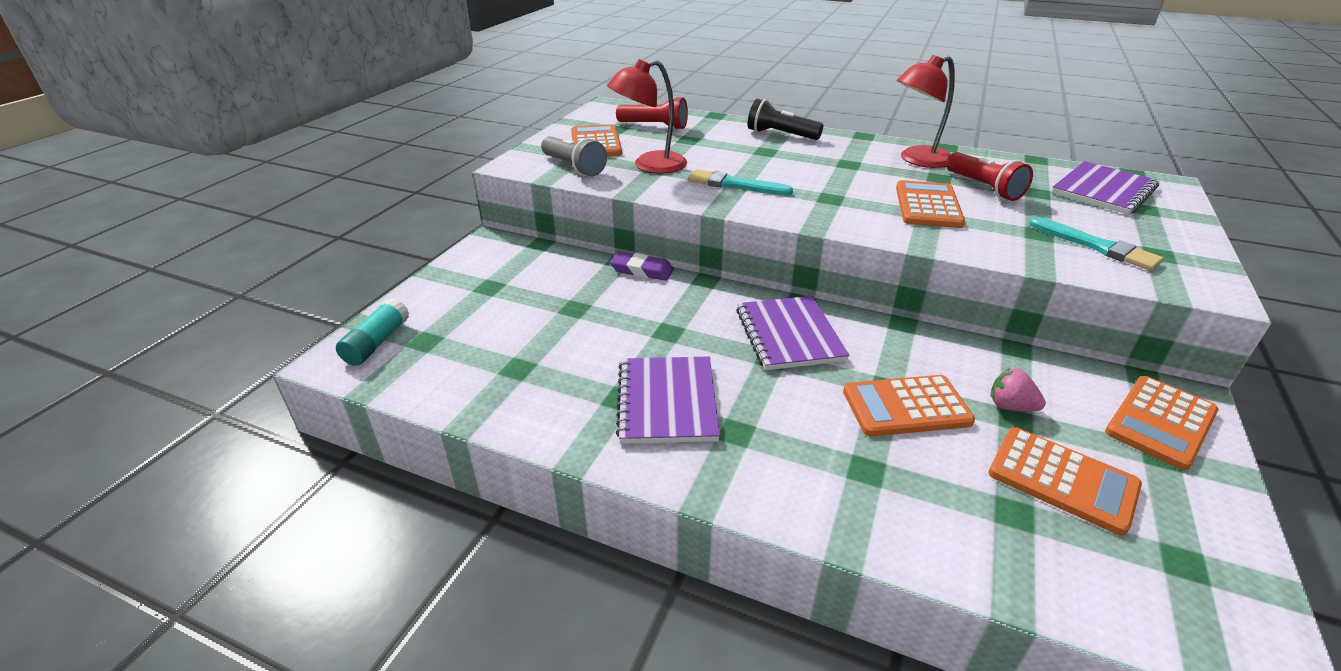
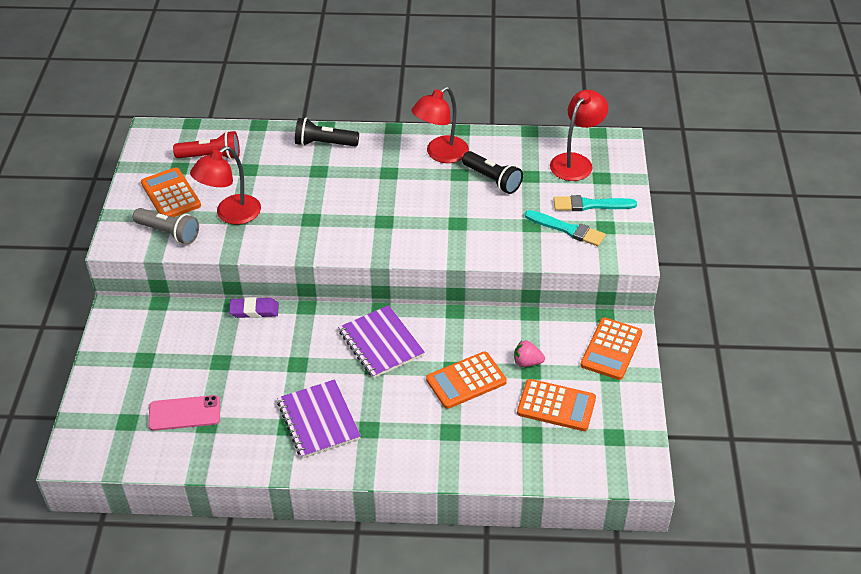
camera: 20 degrees left, 10 degrees up
(377, 343) = (92, 433): turquoise glue stick -> none
(498, 349) = (184, 413): none -> pink phone
(735, 185) = (308, 223): turquoise brush -> turquoise brush (590, 205)
(927, 206) = (454, 212): orange calculator -> none
(983, 188) = (492, 180): red flashlight -> black flashlight
(1103, 190) = (576, 162): purple notebook -> red lamp

